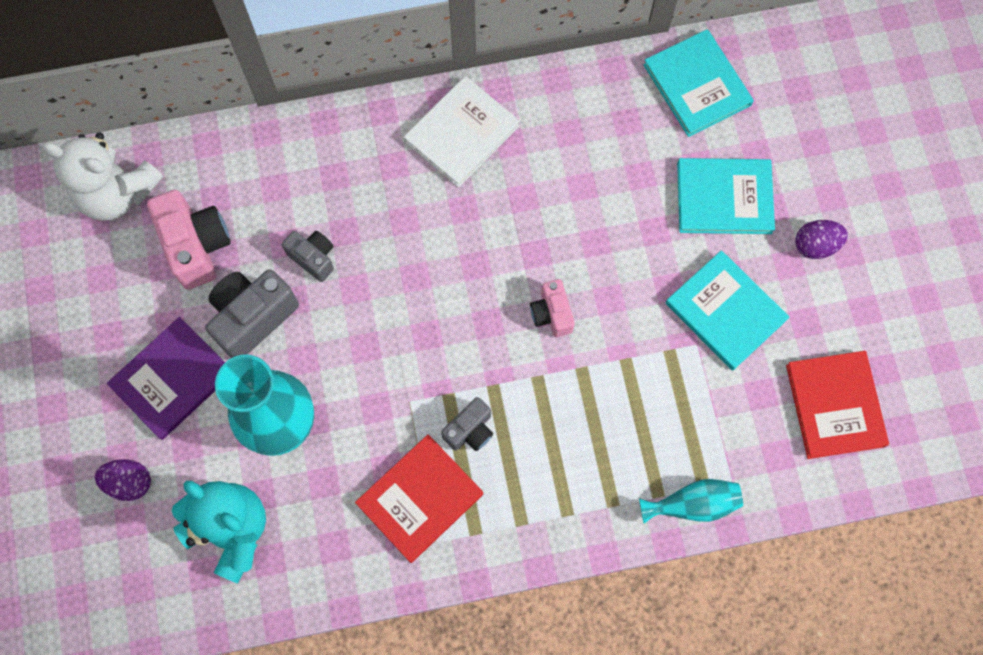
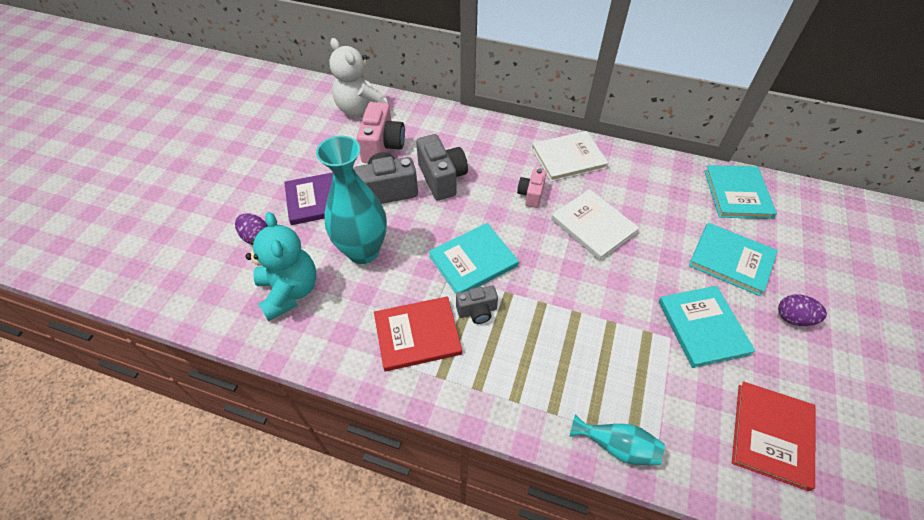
camera: 30 degrees right, 20 degrees down
(313, 258) = (442, 178): grey camera -> grey camera, size x1.71
(427, 364) = (473, 261): none -> turquoise book
(545, 232) = (593, 226): none -> white book
(551, 314) = (573, 271): pink camera -> pink camera (531, 195)

